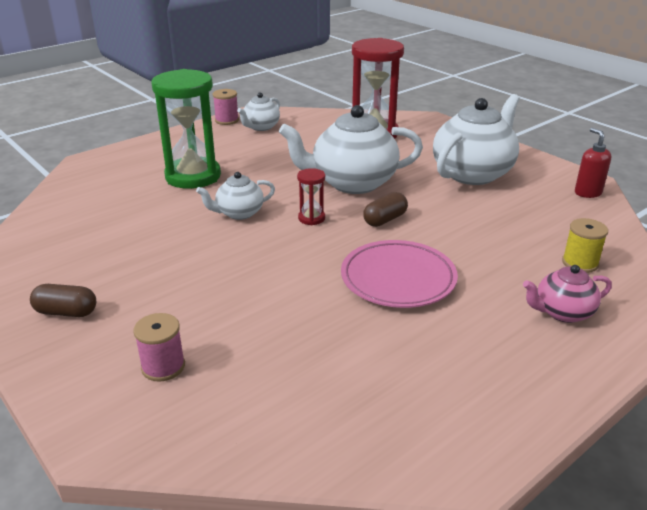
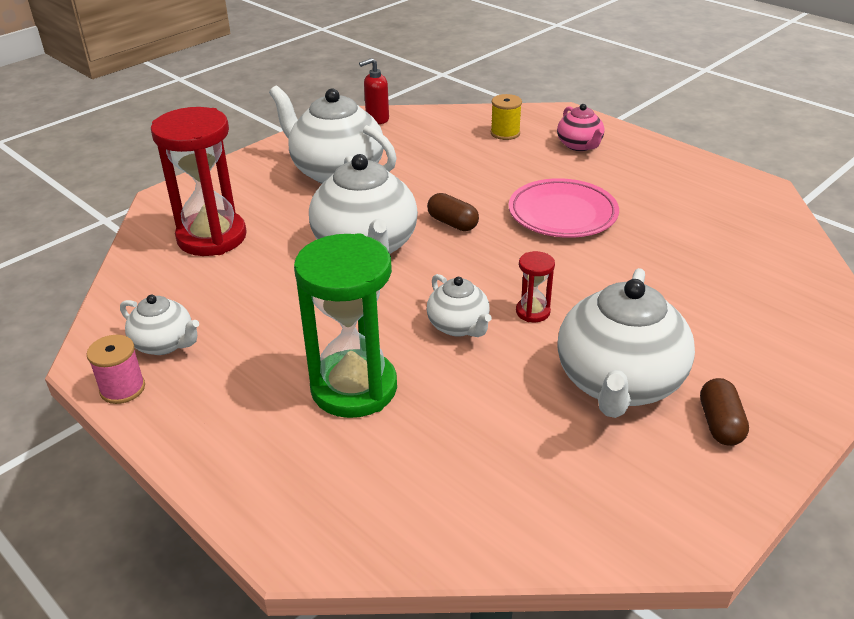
camera: 95 degrees left, 5 degrees up
(139, 272) = (618, 383): none -> white teapot
(163, 366) = (758, 331): pink spool -> none
(311, 218) = (459, 270): red hourglass -> red hourglass (533, 312)

